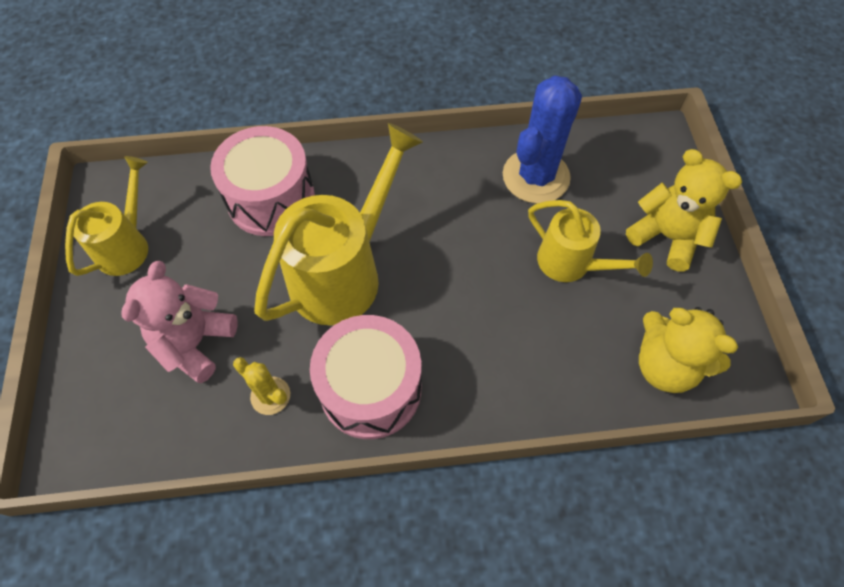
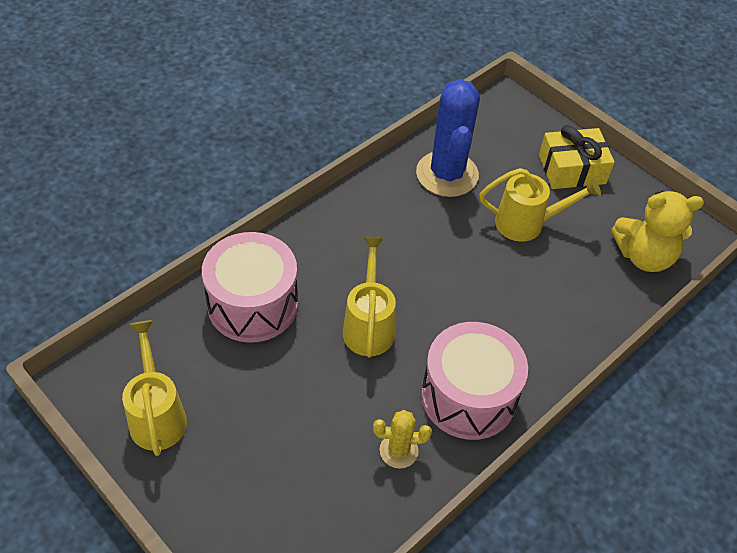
camera: 40 degrees left, 10 degrees down
(195, 343) = (298, 452): pink teddy bear -> none
(344, 272) = (369, 325): yellow watering can -> yellow watering can, size x0.59
(667, 237) = (572, 169): yellow teddy bear -> yellow gift

